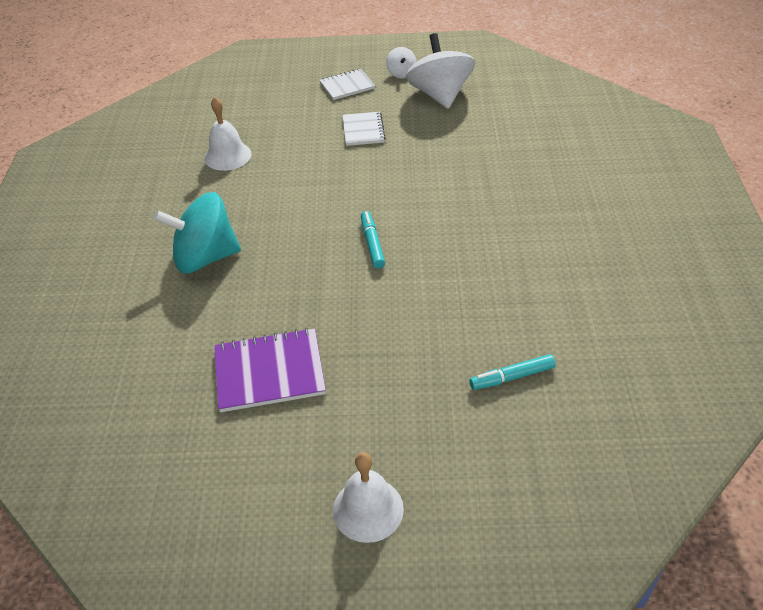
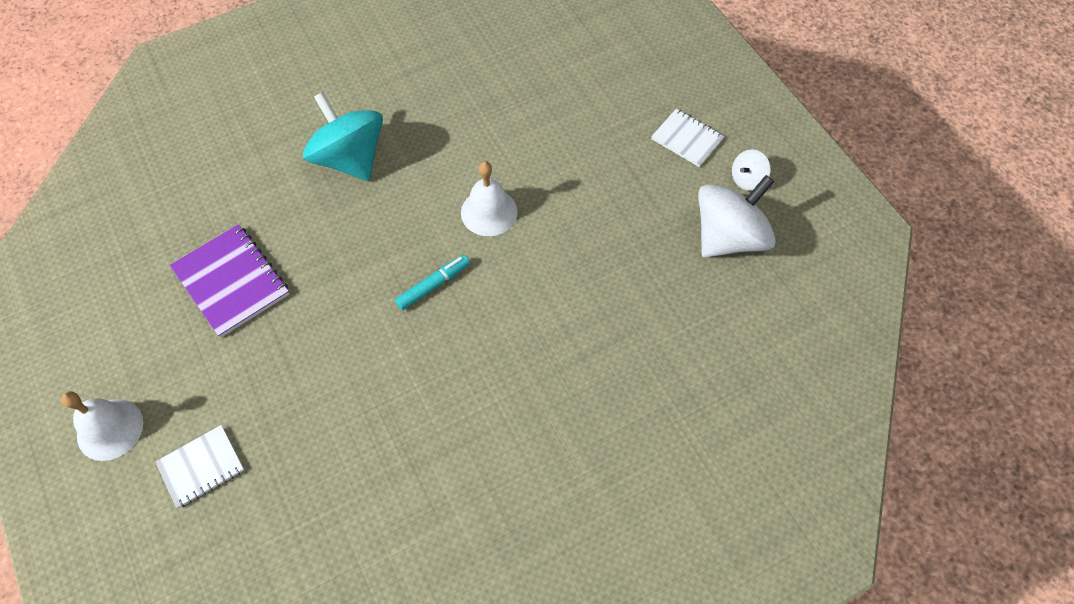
camera: 60 degrees right, 15 degrees up
(228, 156) = (502, 97): white bell -> white bell (489, 212)
(363, 130) = (614, 192): white notebook -> white notebook (201, 467)
(512, 377) = (301, 490): turquoise marker -> none

